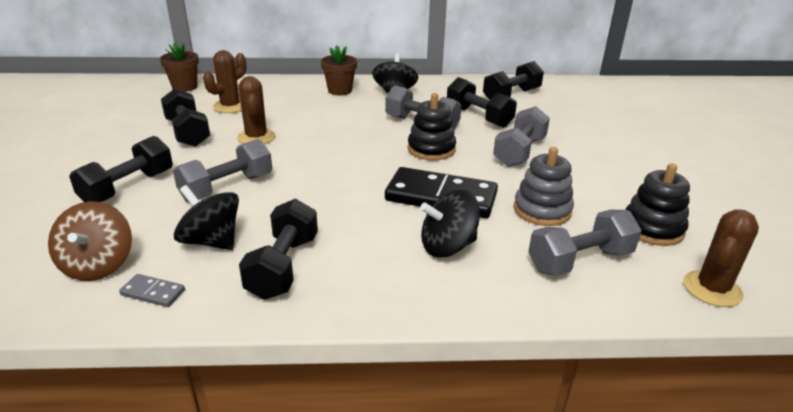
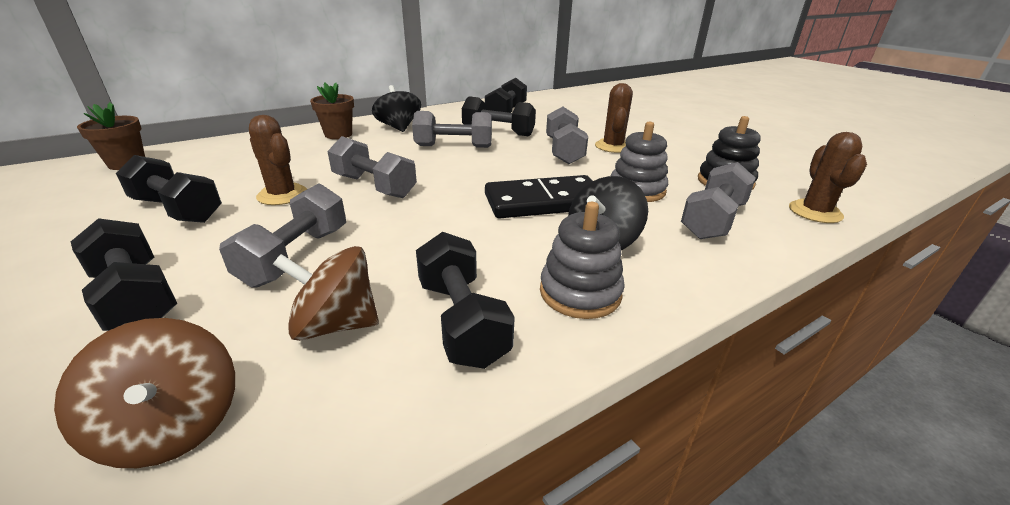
camera: 30 degrees left, 0 degrees up
(128, 188) = (136, 298): black dumbbell -> black dumbbell turned 45 degrees counterclockwise
(153, 293) = (310, 428): grey domino -> none
(211, 241) = (336, 324): black spinning top -> brown spinning top
(230, 106) = (215, 172): brown cactus -> brown cactus (613, 146)
(323, 146) = (374, 186): none -> grey dumbbell
(382, 278) = (580, 293): none -> grey stacking toy
(431, 149) = (487, 165): black stacking toy -> none

